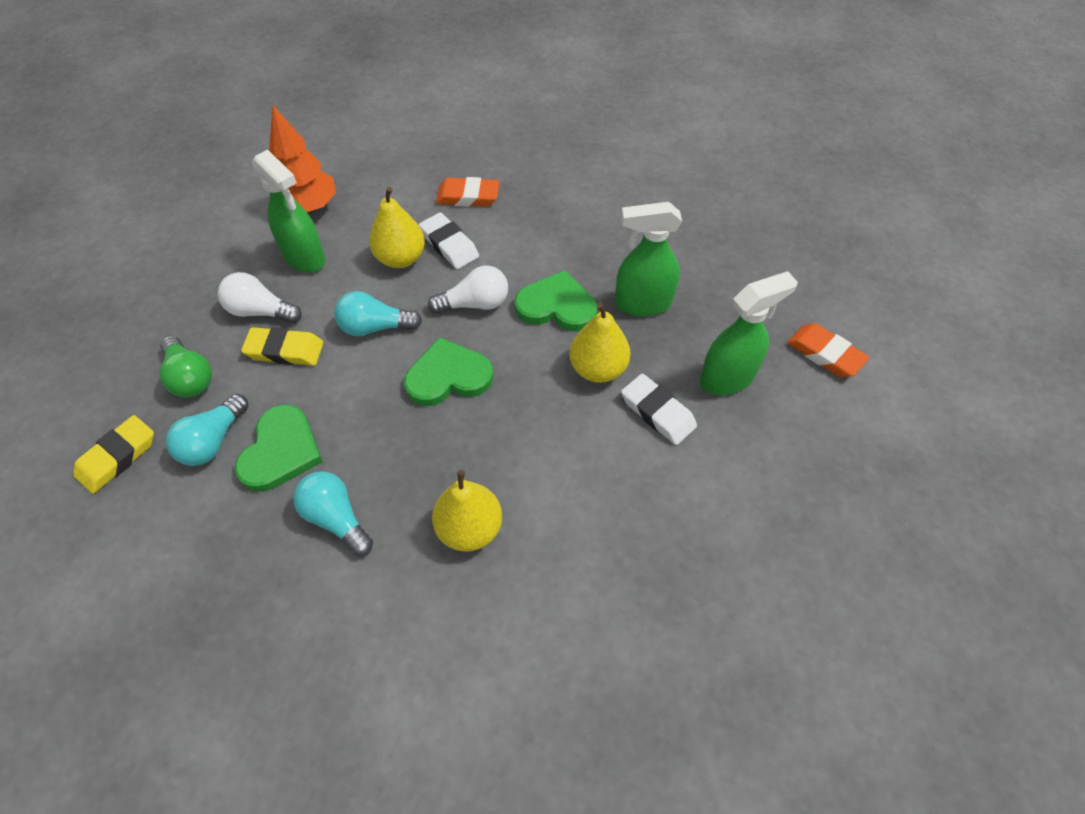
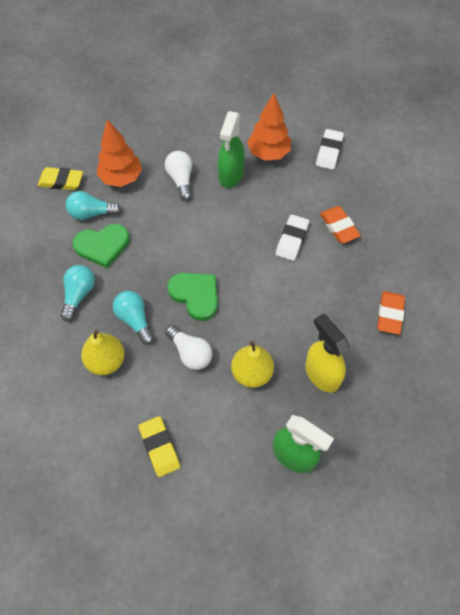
camera: 60 degrees right, 5 degrees up
(190, 377) = (121, 178): green light bulb -> orange tree
(285, 350) = (163, 207): yellow eraser -> yellow eraser (159, 447)
(375, 327) = (206, 239): turquoise light bulb -> turquoise light bulb (135, 320)
(401, 258) = (263, 221): yellow pear -> none
(475, 304) = (256, 279): white light bulb -> white light bulb (190, 353)
(557, 306) = (285, 325): green heart -> none
(642, 303) = (321, 374): green spray bottle -> yellow spray bottle
(657, 412) = (240, 424): white eraser -> white eraser (329, 152)
(825, 354) = (357, 514): orange eraser -> orange eraser (390, 314)

